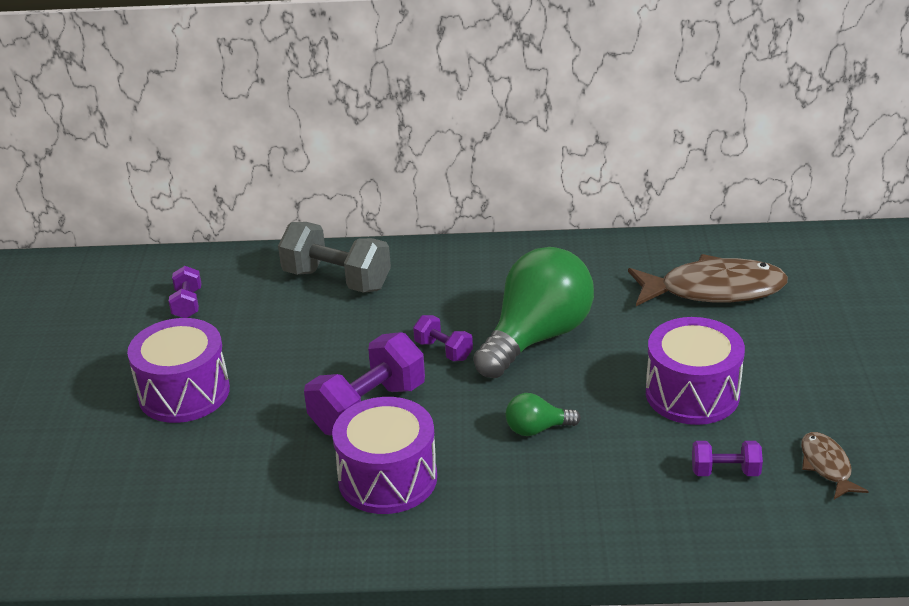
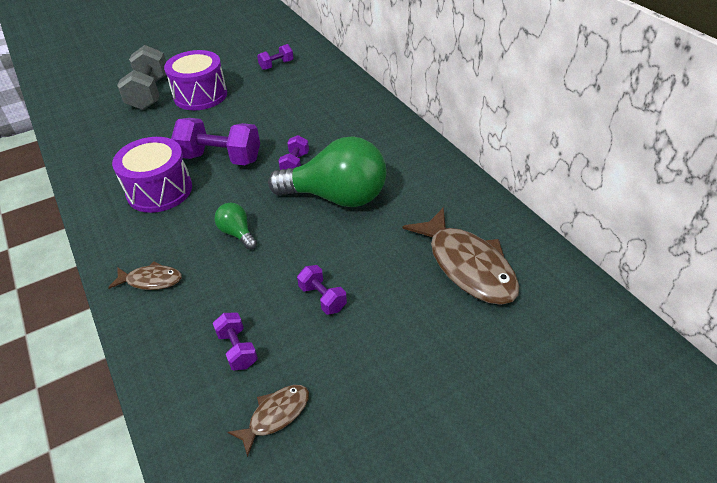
camera: 60 degrees right, 10 degrees up
(337, 280) = (336, 99): grey dumbbell -> grey dumbbell (149, 93)
(566, 518) = (151, 280): none -> brown fish
(692, 394) = (322, 298): purple drum -> purple dumbbell

